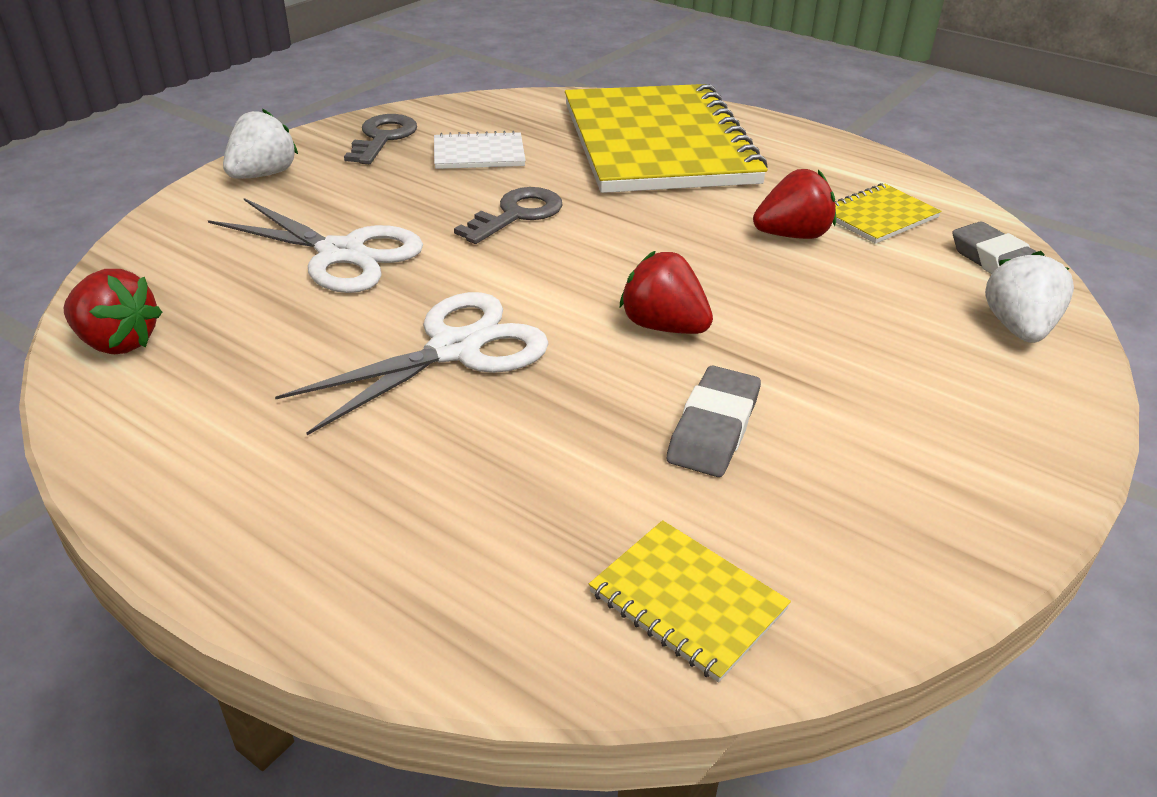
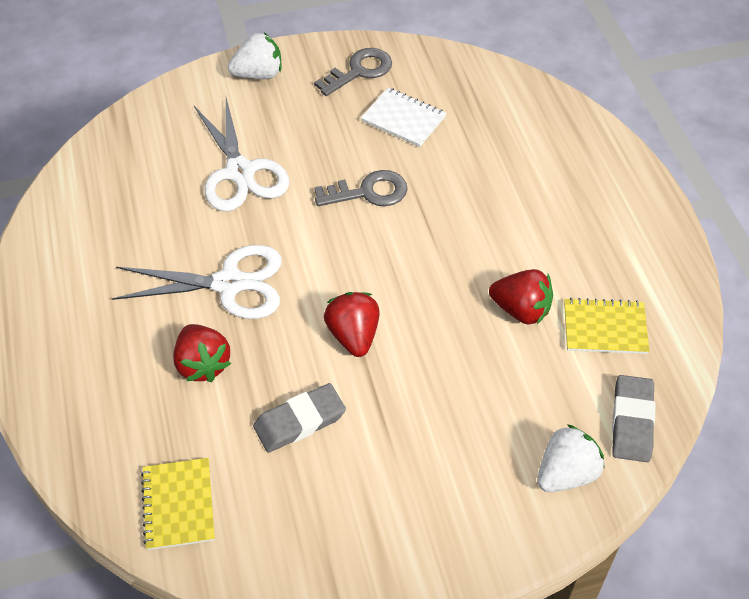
camera: 40 degrees right, 15 degrees up
(118, 342) = (83, 182): red strawberry -> red strawberry (202, 364)
(658, 143) = (536, 170): yellow notebook -> none

